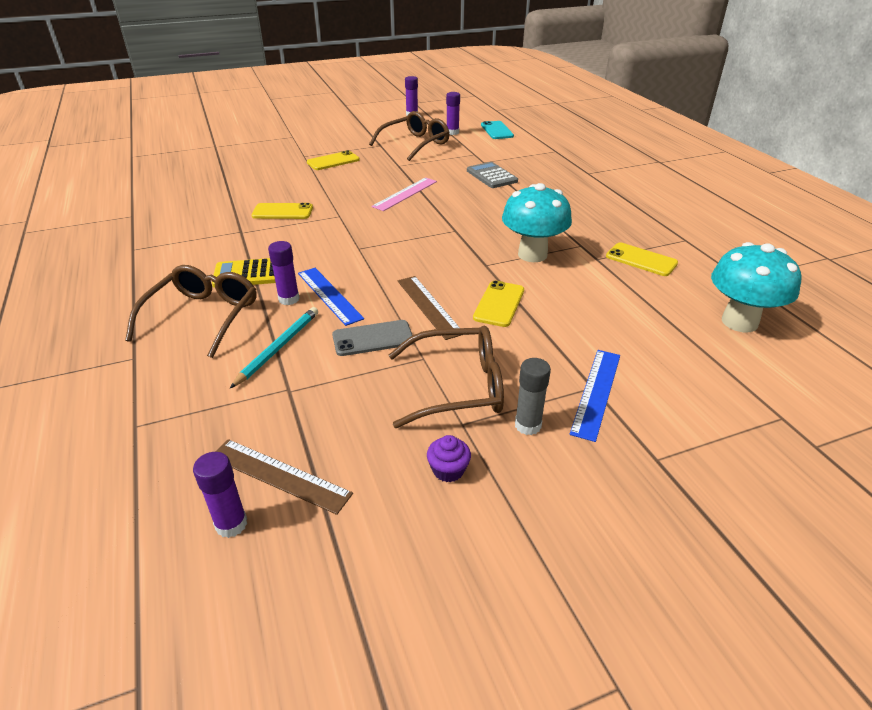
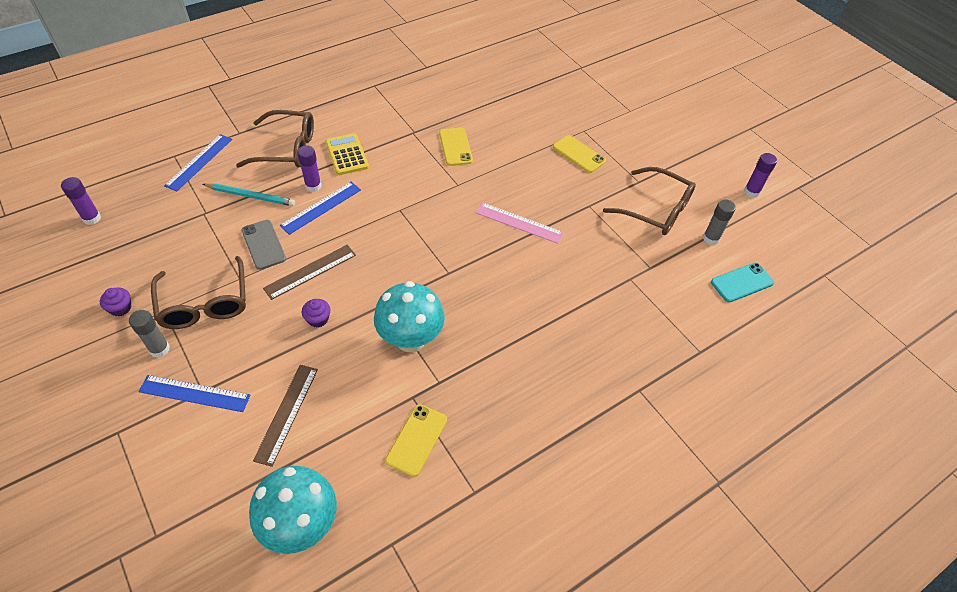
camera: 75 degrees right, 15 degrees up
(172, 397) = (199, 162): none -> blue ruler
(279, 475) = (126, 228): brown ruler -> brown ruler (286, 413)
(452, 132) = (710, 238): purple glue stick -> grey glue stick
(491, 176) = (591, 290): grey calculator -> none
(499, 304) = (318, 319): yellow phone -> purple cupcake

